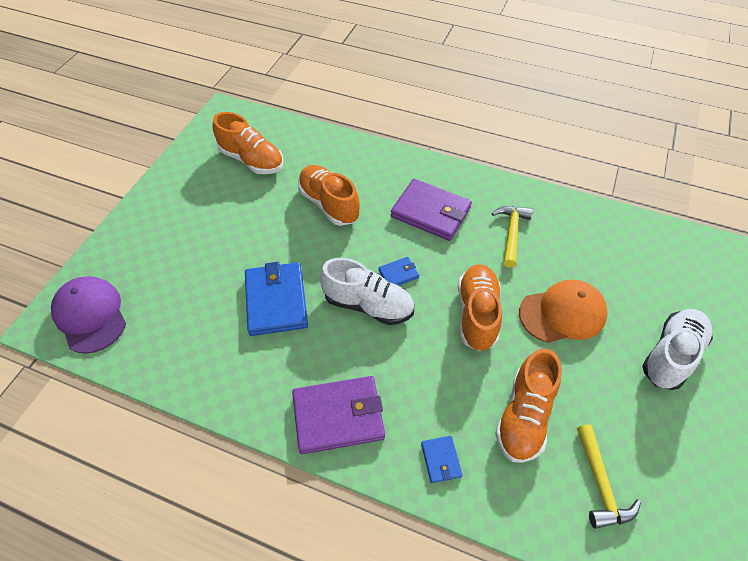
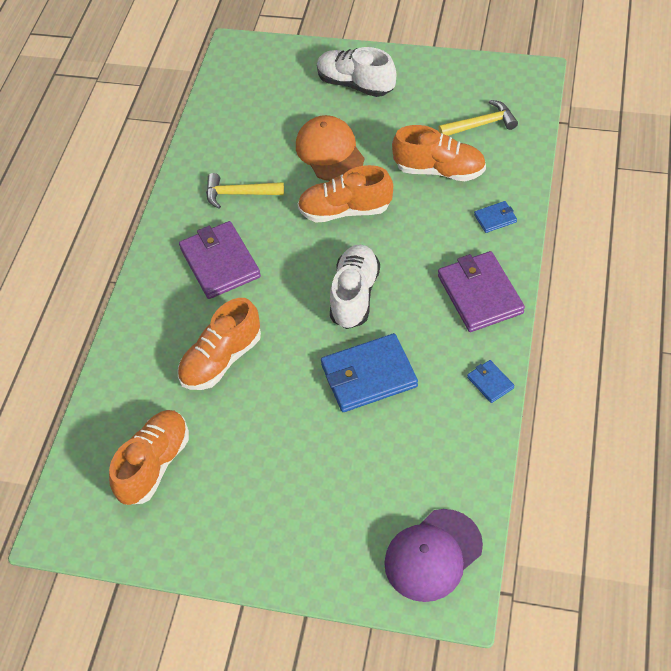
camera: 95 degrees left, 0 degrees up
(398, 274) = (310, 277): blue wallet -> blue wallet (490, 382)
(431, 212) = (220, 263): purple wallet -> purple wallet turned 45 degrees counterclockwise

